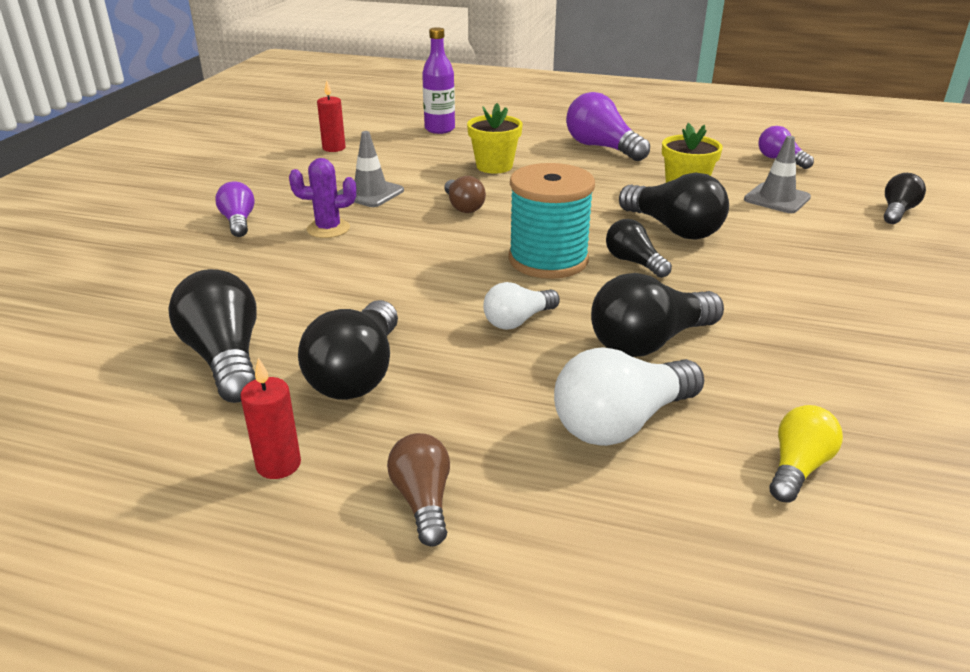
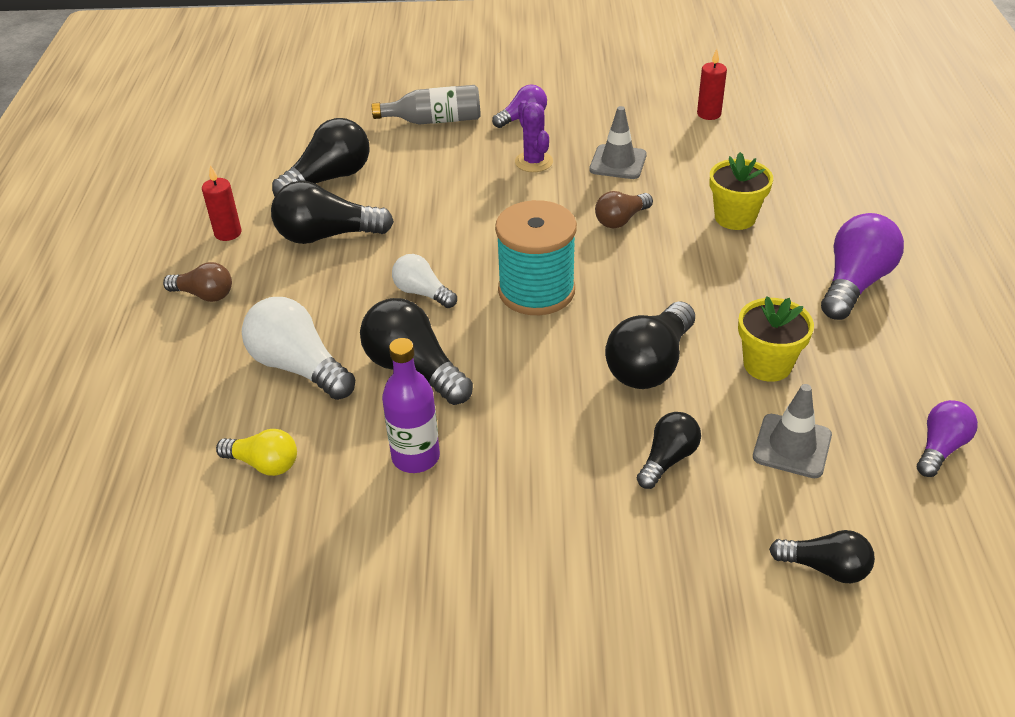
camera: 75 degrees right, 10 degrees up
(178, 270) = (434, 120): none -> grey bottle
(423, 501) = (204, 295): brown light bulb -> brown light bulb turned 45 degrees clockwise
(439, 129) = (815, 160): purple bottle -> purple bottle (416, 457)
(634, 262) = (557, 344): black light bulb -> black light bulb (668, 459)

